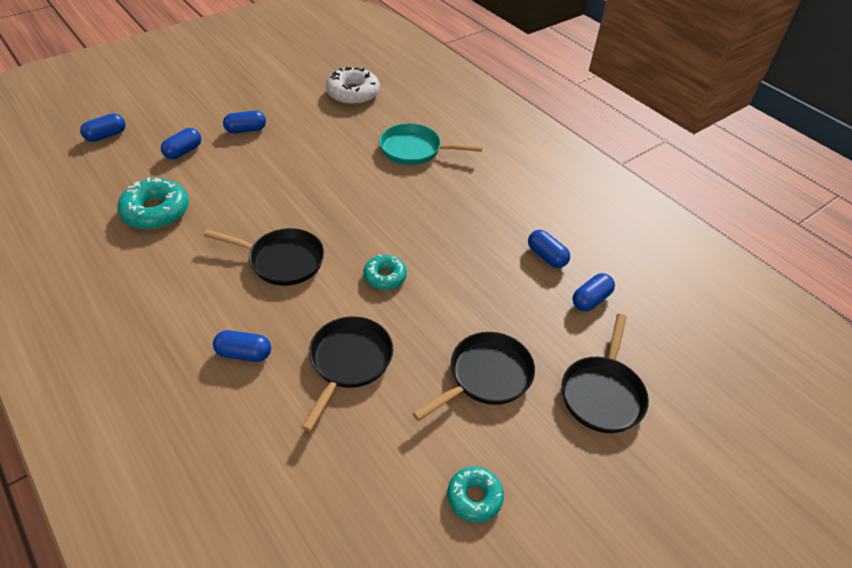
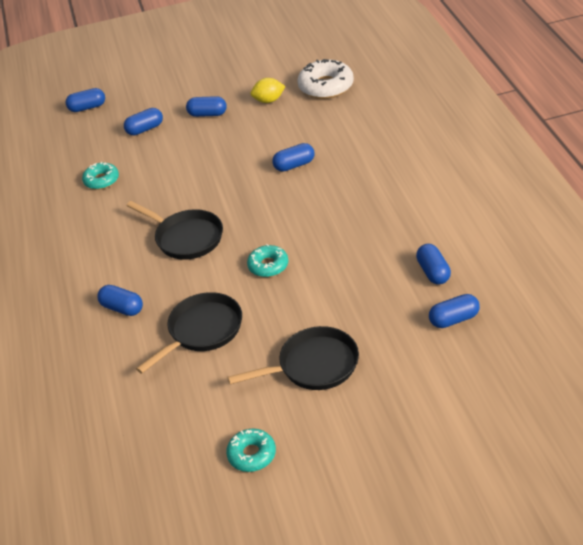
camera: 30 degrees right, 5 degrees down
(156, 211) = (101, 180): turquoise donut -> turquoise donut, size x0.61
(303, 111) = (269, 100): none -> yellow lemon
(360, 170) = (294, 165): none -> blue capsule
(414, 150) = (358, 151): turquoise pan -> none
(602, 393) = (413, 402): black pan -> none

